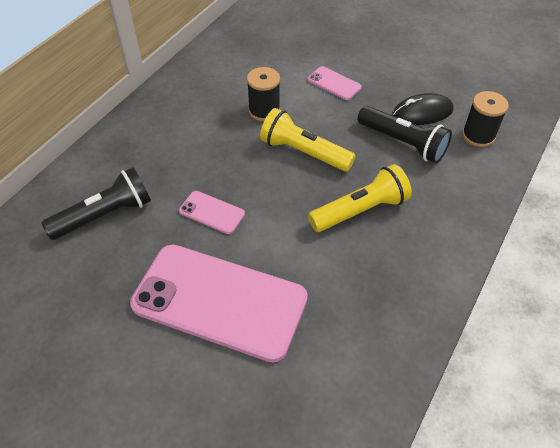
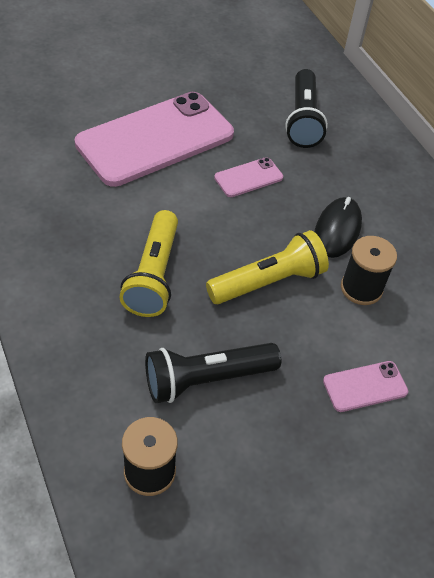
camera: 120 degrees right, 0 degrees up
(422, 112) = (239, 442): black mouse -> black mouse (337, 230)

